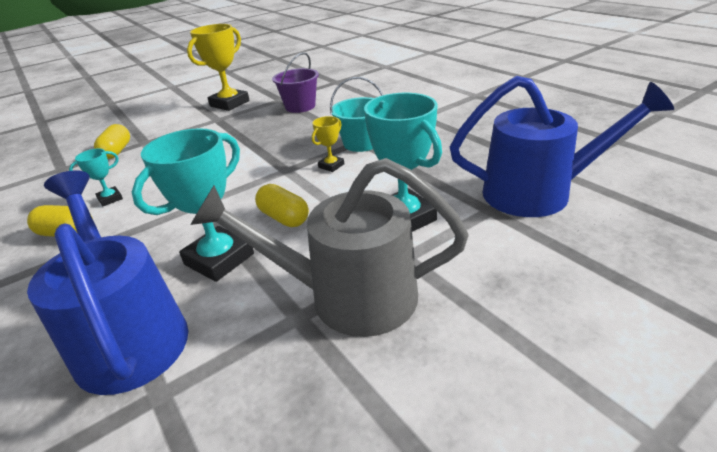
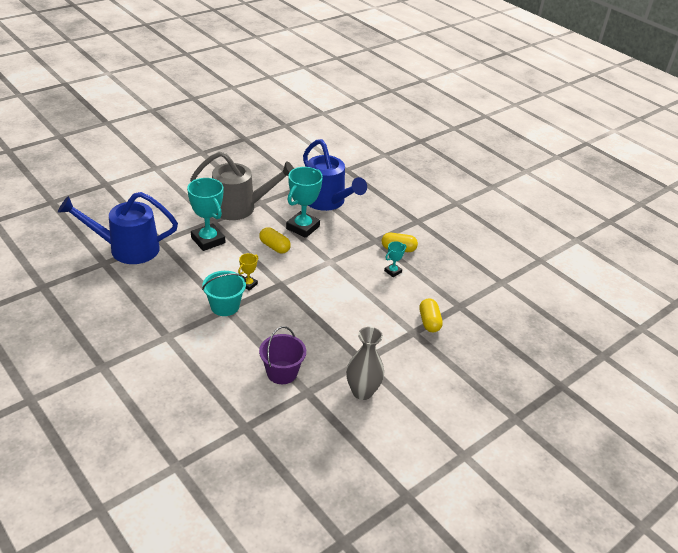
camera: 170 degrees right, 5 degrees up
(229, 103) = (362, 392): yellow trophy -> grey vase

